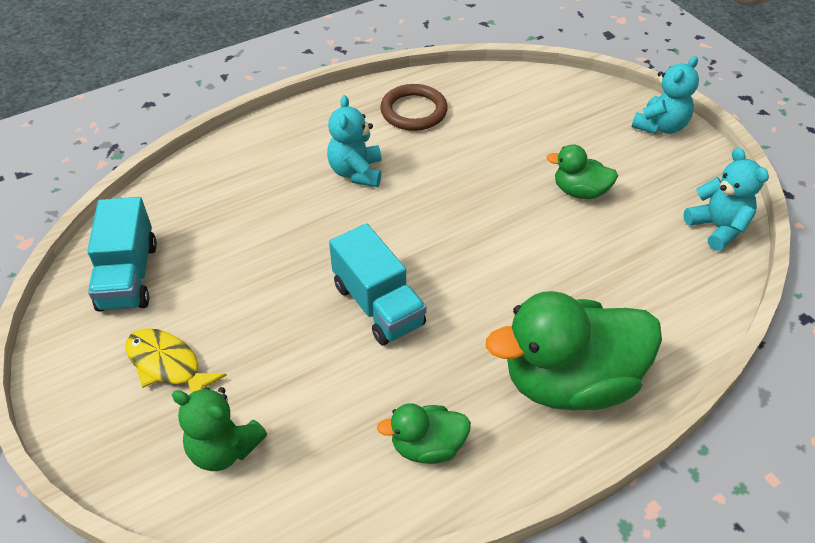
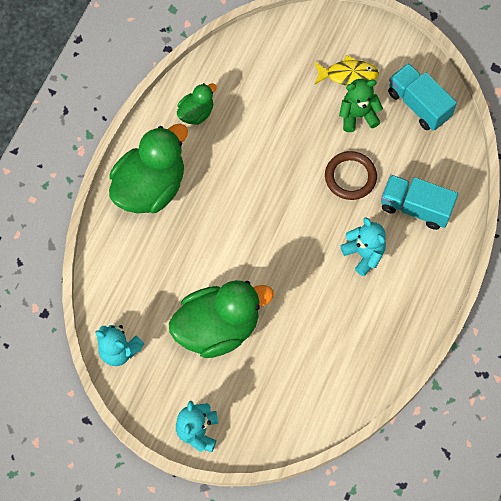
camera: 145 degrees right, 20 degrees up
(224, 449) = (284, 56): green teddy bear -> green teddy bear (358, 115)
(378, 305) = (276, 170): turquoise truck -> turquoise truck (415, 207)
(413, 111) = (372, 334): brown ring -> brown ring (350, 177)
(580, 191) = (218, 328): green duck -> green duck, size x2.03

